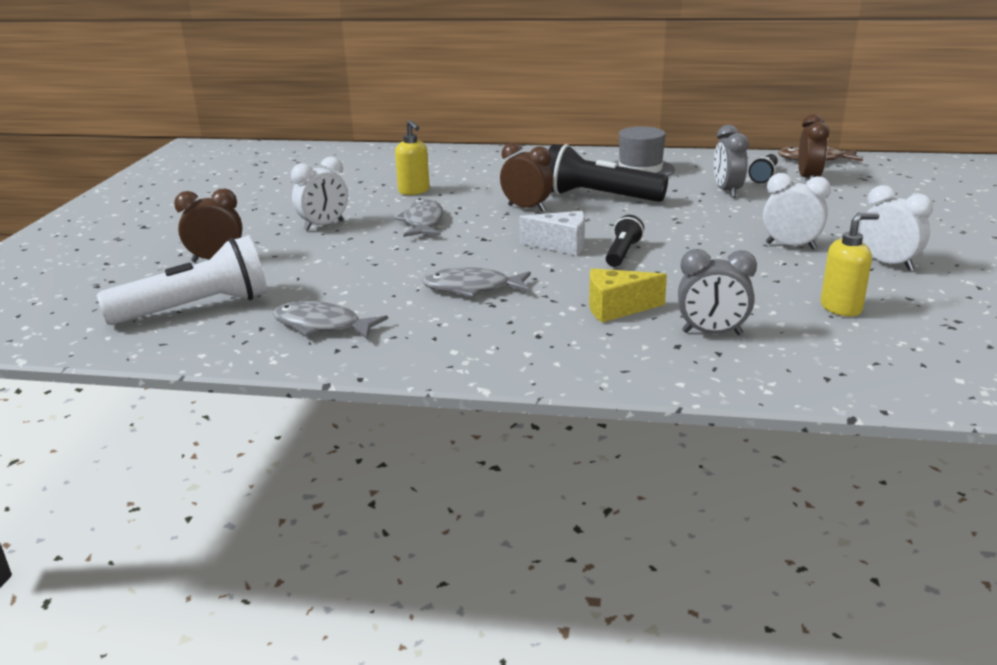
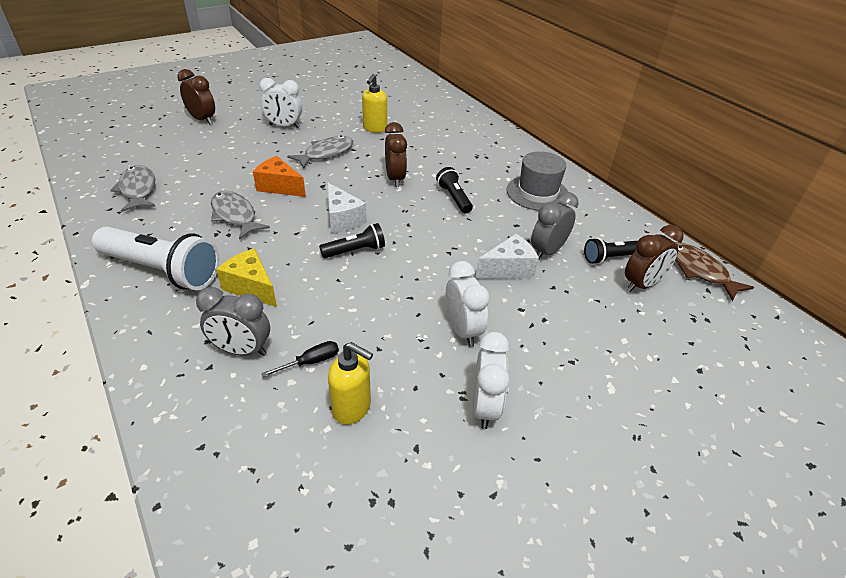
camera: 45 degrees right, 15 degrees up
(196, 308) = (133, 144): white flashlight -> white flashlight (163, 270)
(451, 256) = (279, 187): none -> orange cheese
(598, 197) = (454, 198): black flashlight -> black flashlight, size x0.52
(712, 333) = (242, 350): grey clock -> grey clock turned 45 degrees counterclockwise
(732, 209) = (508, 269): none -> white cheese
(764, 309) = (311, 362): none -> black screwdriver

